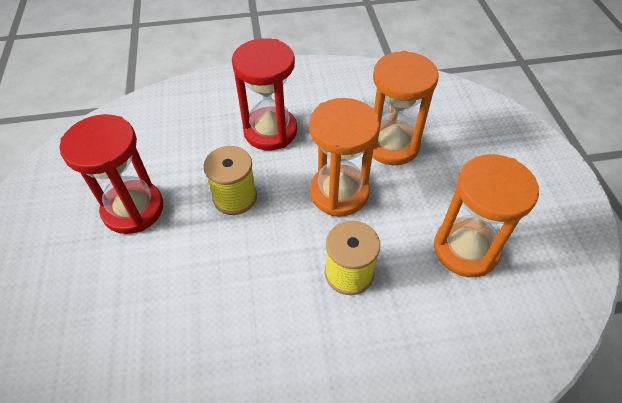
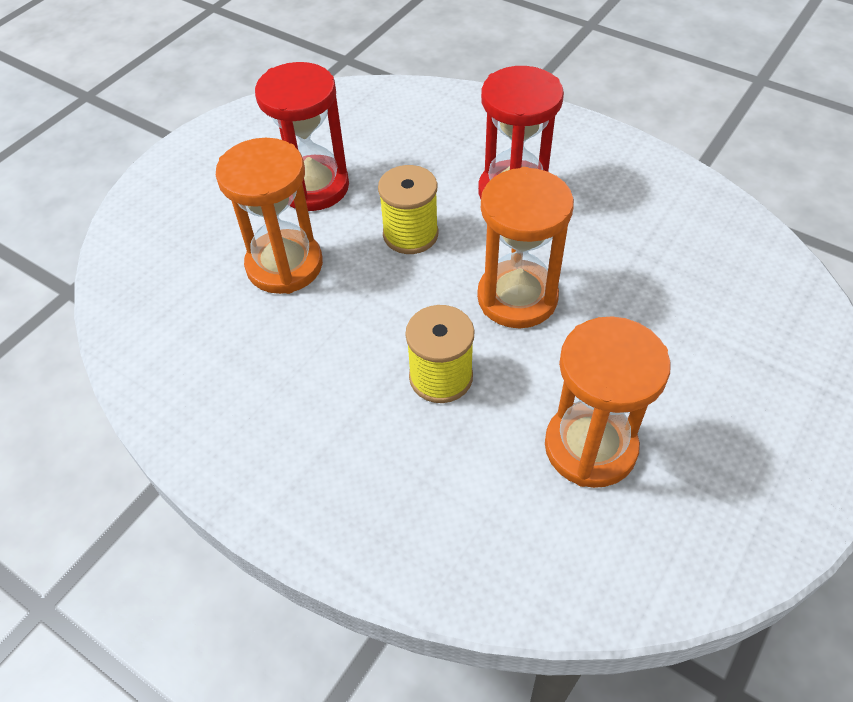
camera: 45 degrees right, 0 degrees up
(391, 145) = (634, 289): orange hourglass -> orange hourglass (284, 265)

